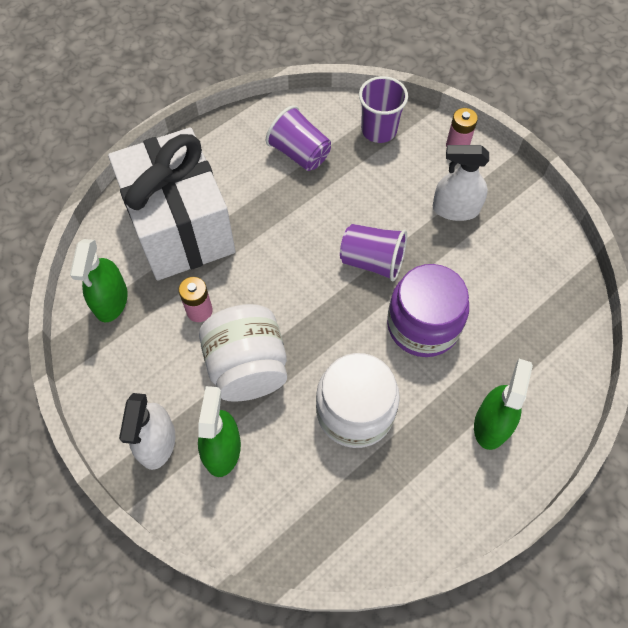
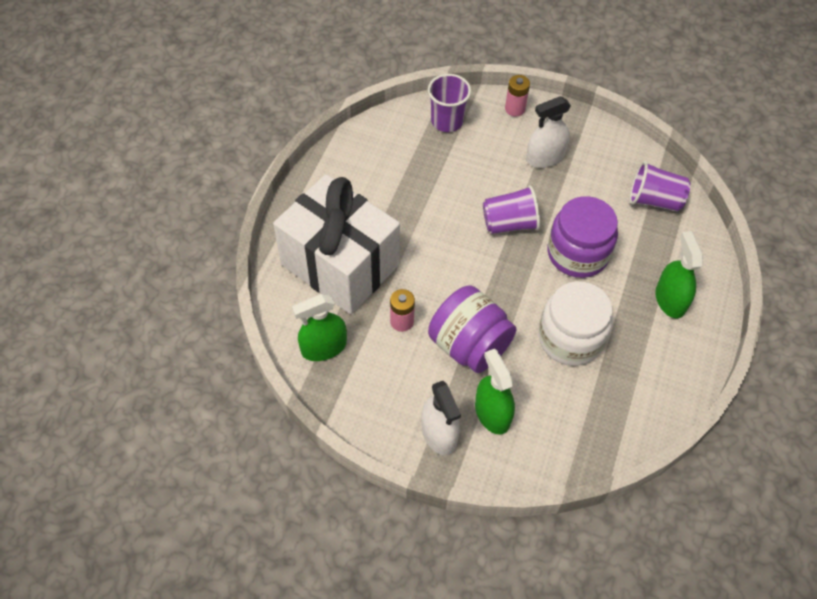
camera: 30 degrees left, 5 degrees down
(111, 300) = (324, 347): green spray bottle -> green spray bottle turned 90 degrees clockwise
(247, 367) = (469, 345): white jar -> purple jar
(299, 153) = (396, 165): purple cup -> purple cup (654, 200)

